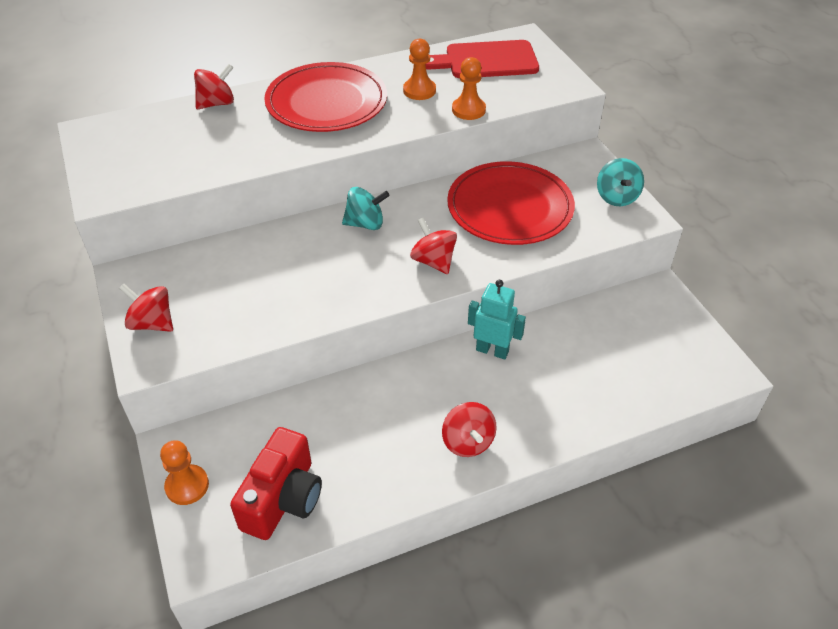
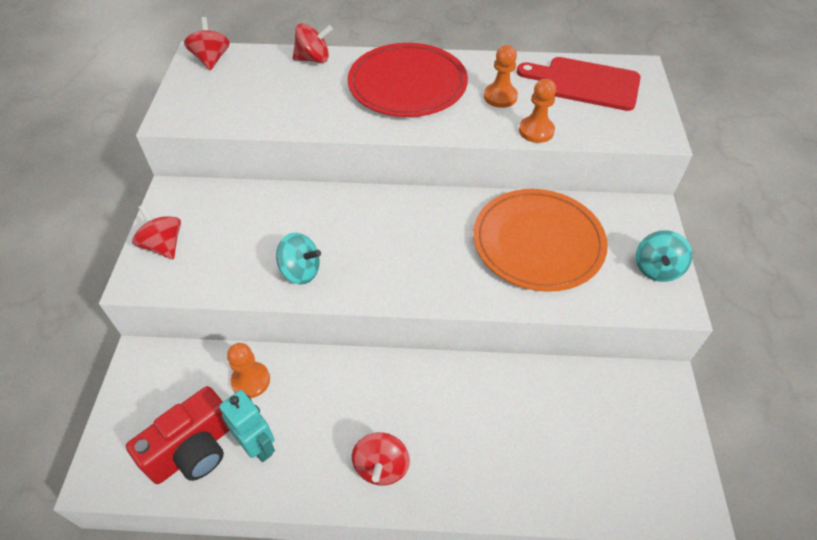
camera: 25 degrees right, 5 degrees up
(187, 486) = (129, 401): orange pawn -> orange pawn (251, 381)
(365, 223) = (392, 213): turquoise spinning top -> turquoise spinning top (300, 271)
(433, 261) = (432, 273): red spinning top -> red spinning top (211, 59)
(492, 350) = (457, 380): turquoise robot -> turquoise robot (258, 446)
(510, 207) = (538, 242): red plate -> orange plate

